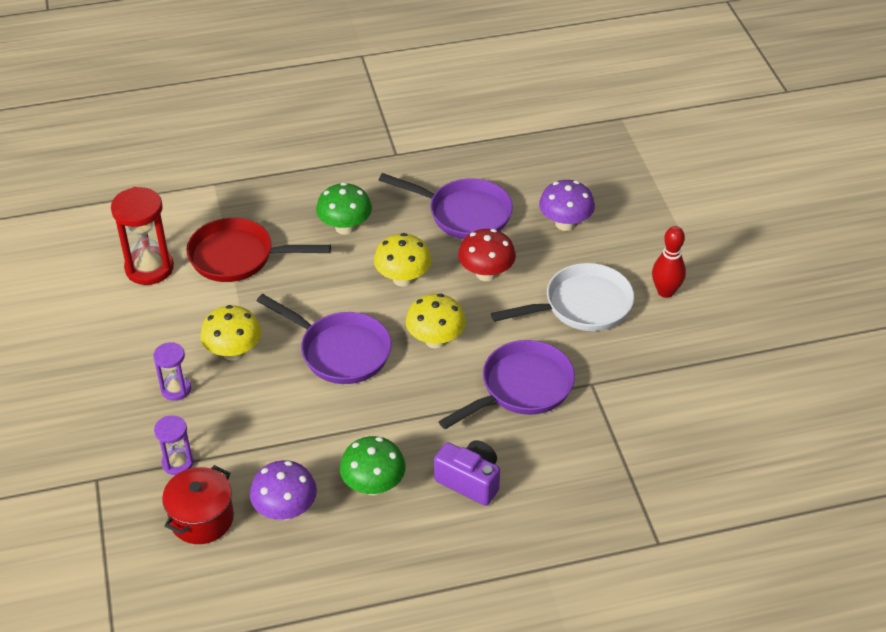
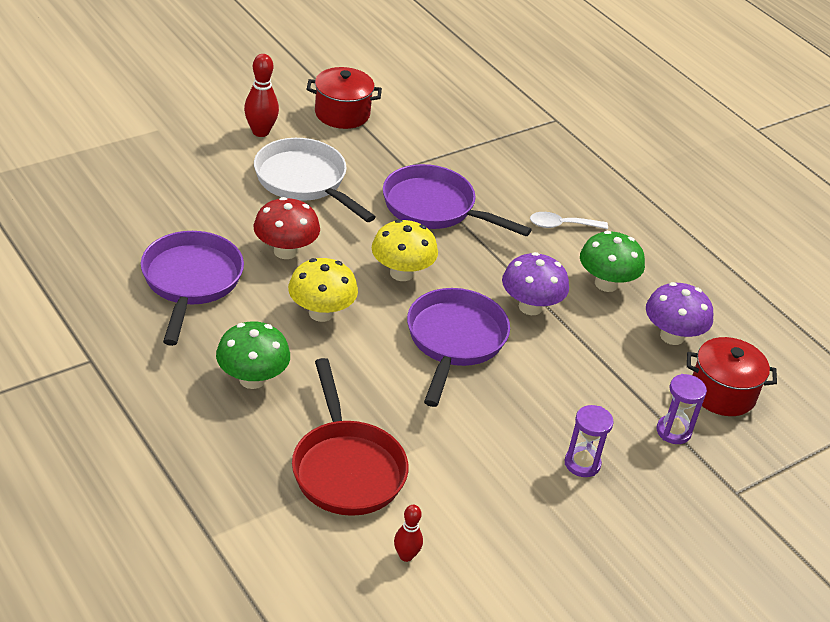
camera: 115 degrees left, 5 degrees down
(149, 268) = (406, 556): red hourglass -> red bowling pin
(233, 352) = (502, 428): yellow mushroom -> none
(470, 481) = (562, 225): purple camera -> white spoon
(565, 223) = (181, 204): purple mushroom -> purple mushroom (530, 307)
(690, 357) = (342, 114): none -> red pot

